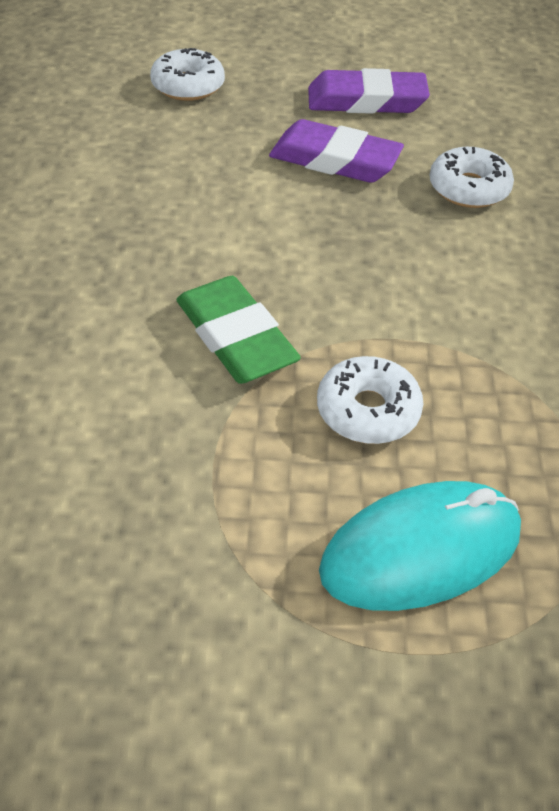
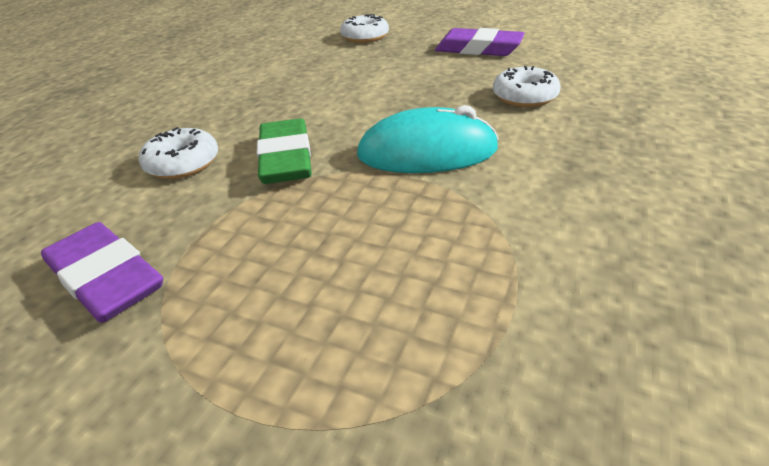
camera: 25 degrees right, 10 degrees down
(335, 160) = (433, 75): purple eraser -> purple eraser (106, 278)
(368, 410) = (345, 216): white donut -> white donut (183, 163)
(421, 551) = (311, 327): turquoise mouse -> turquoise mouse (427, 152)

